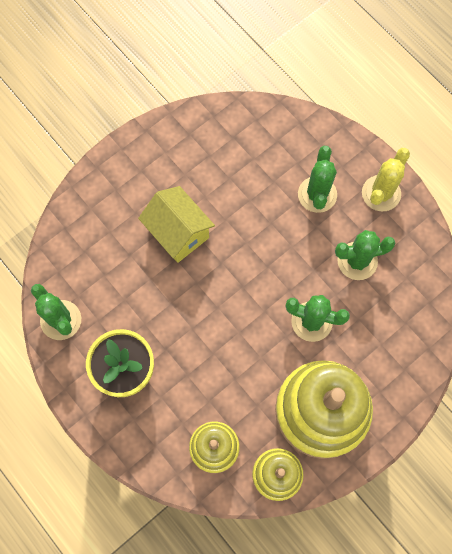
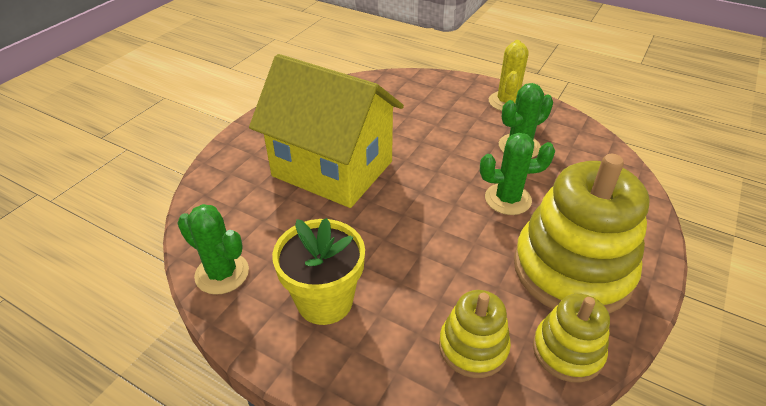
camera: 20 degrees left, 30 degrees down
(178, 233) = (332, 169): yellow house -> yellow house, size x1.78
(317, 194) = (452, 114): green cactus -> none

